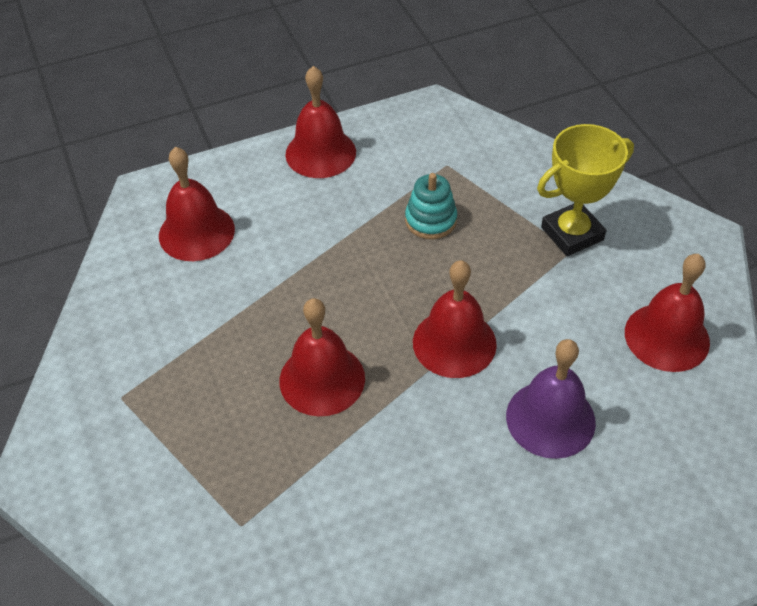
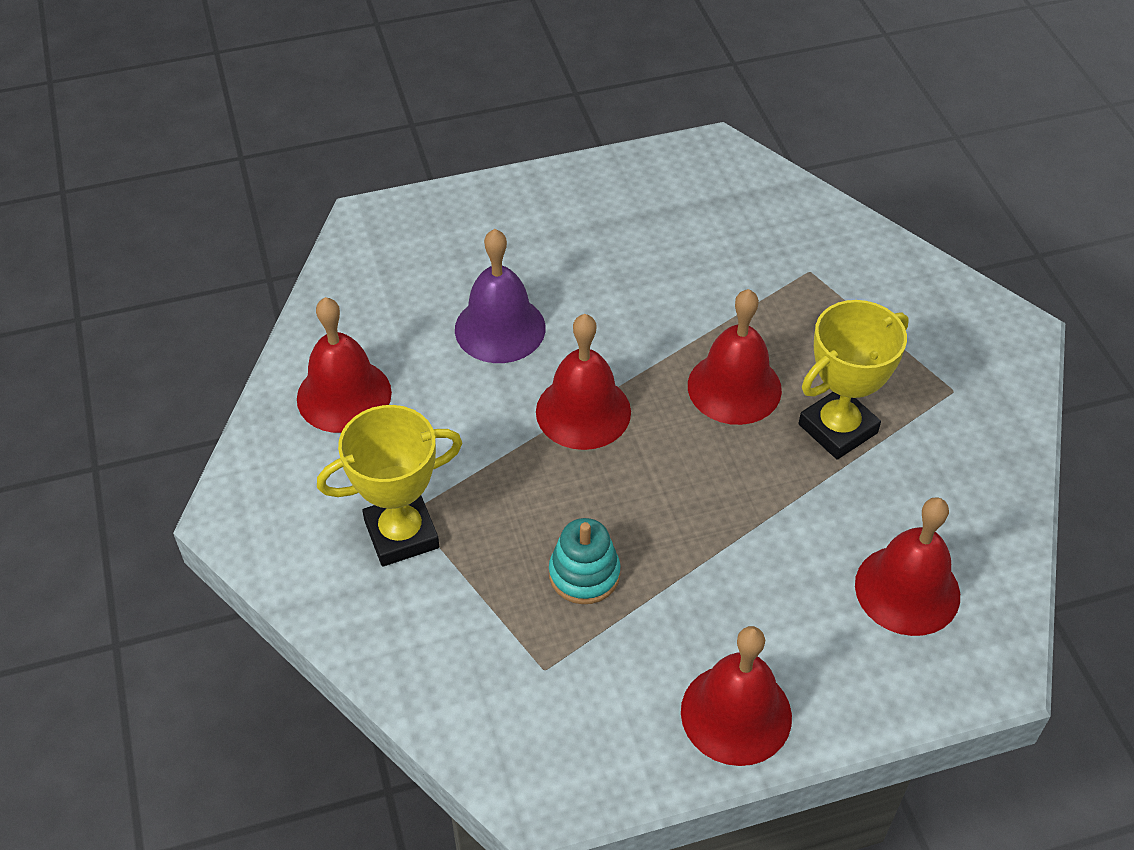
camera: 175 degrees left, 0 degrees up
(232, 349) = (838, 429): none -> yellow trophy

